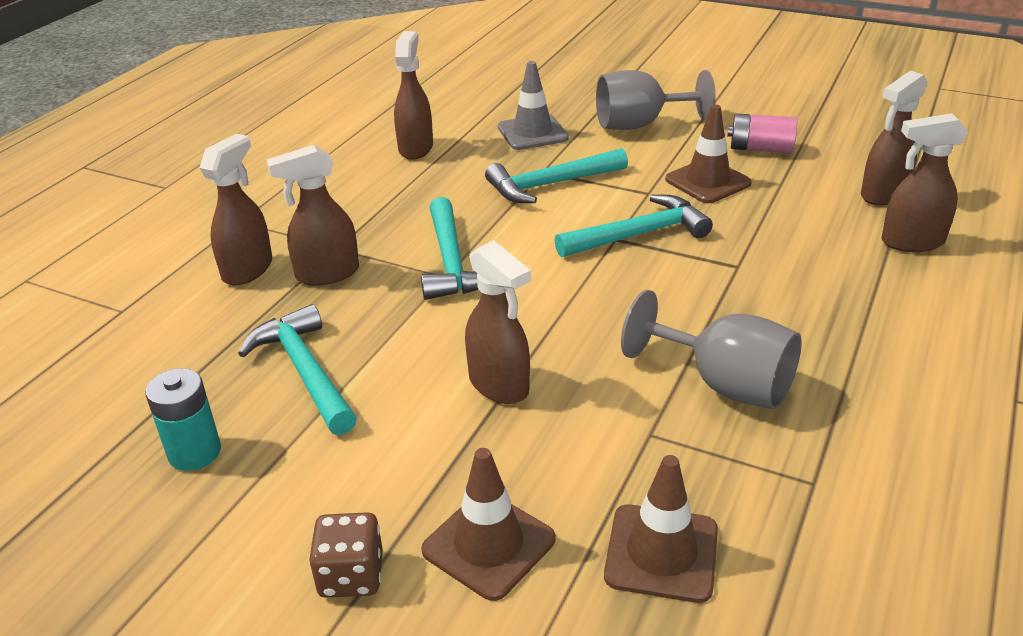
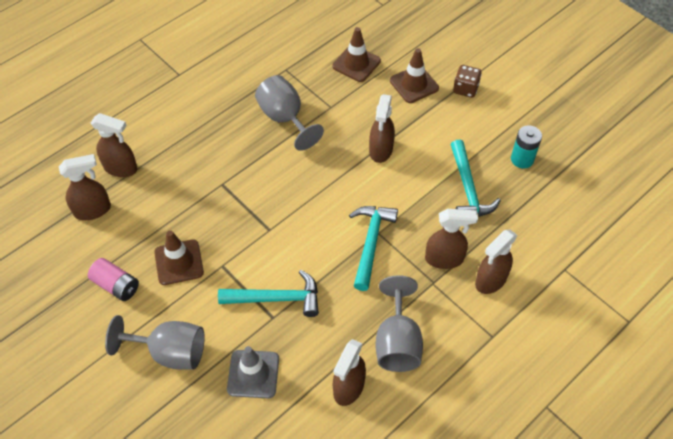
camera: 160 degrees left, 20 degrees up
(370, 189) = (397, 342): none -> grey goblet
(499, 385) = (380, 150): brown spray bottle -> brown spray bottle turned 150 degrees counterclockwise
(639, 234) = (254, 228): turquoise hammer -> none

